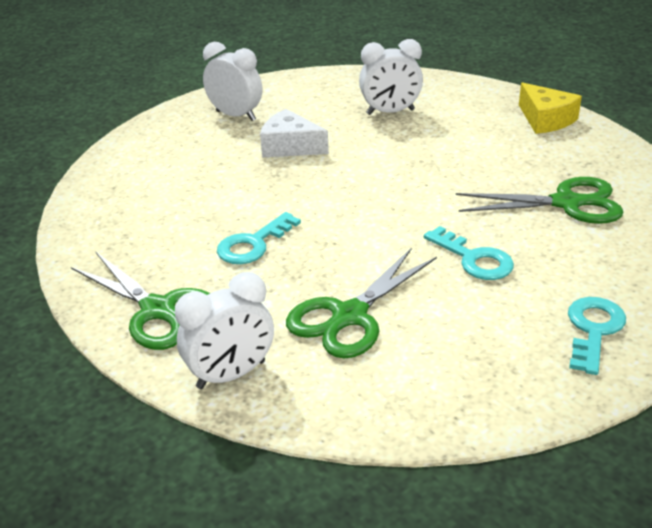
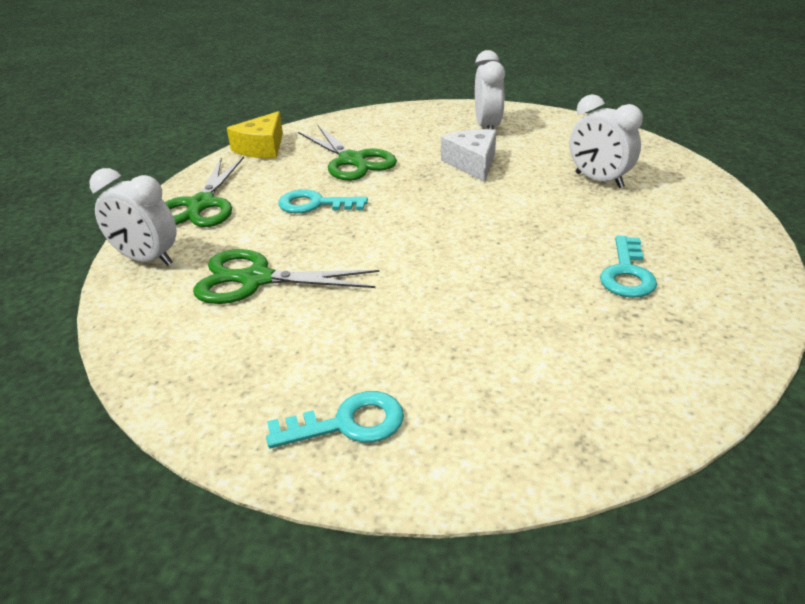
camera: 55 degrees right, 0 degrees up
(474, 259) = (400, 310): turquoise key -> turquoise key (627, 273)
(545, 120) = (728, 262): yellow cheese -> yellow cheese (262, 148)
(566, 203) = (570, 331): green scissors -> green scissors (352, 160)

